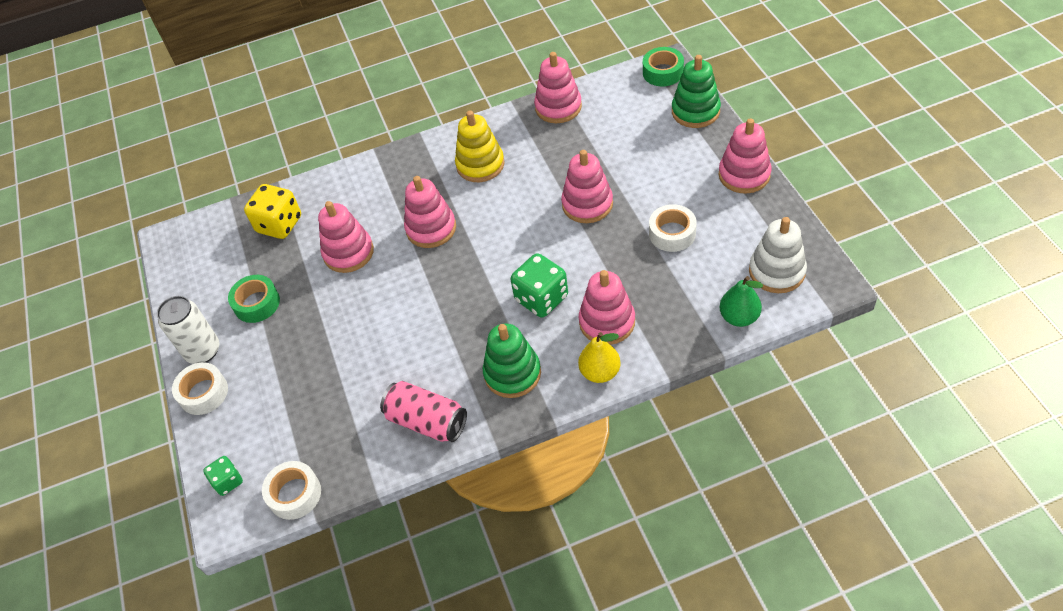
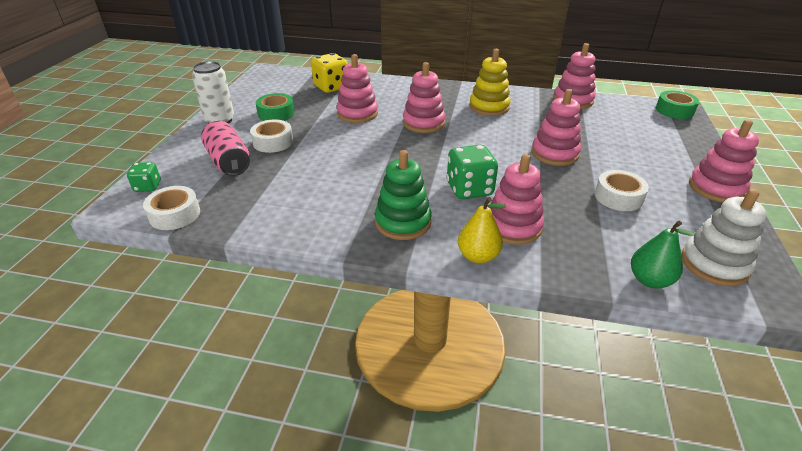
camera: 25 degrees right, 15 degrees down
(203, 393) = (194, 139): white tape -> white tape (273, 142)
(427, 421) = (309, 219): pink can -> pink can (229, 162)
(695, 111) = (690, 138): green stacking toy -> none

